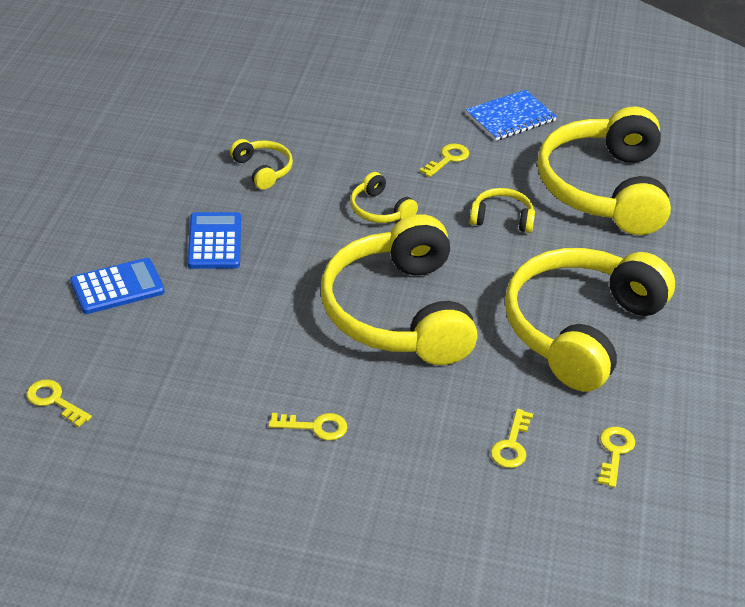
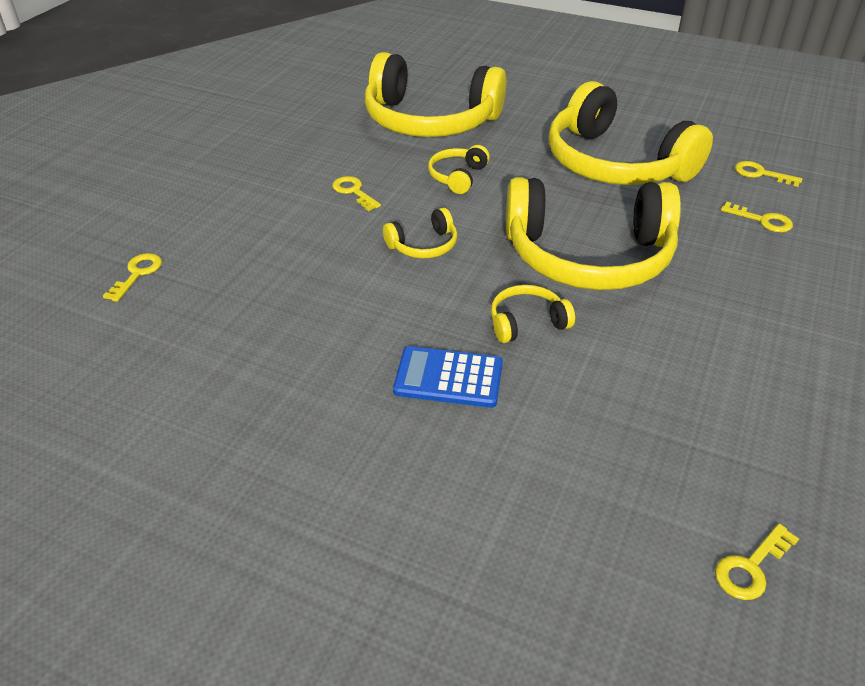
camera: 75 degrees left, 0 degrees up
(117, 287) = (524, 482): blue calculator -> none
(263, 170) = (320, 322): yellow headphones -> yellow headphones (527, 322)
(315, 427) = (760, 333): yellow key -> yellow key (137, 274)
(510, 117) = (302, 147): blue notebook -> none

